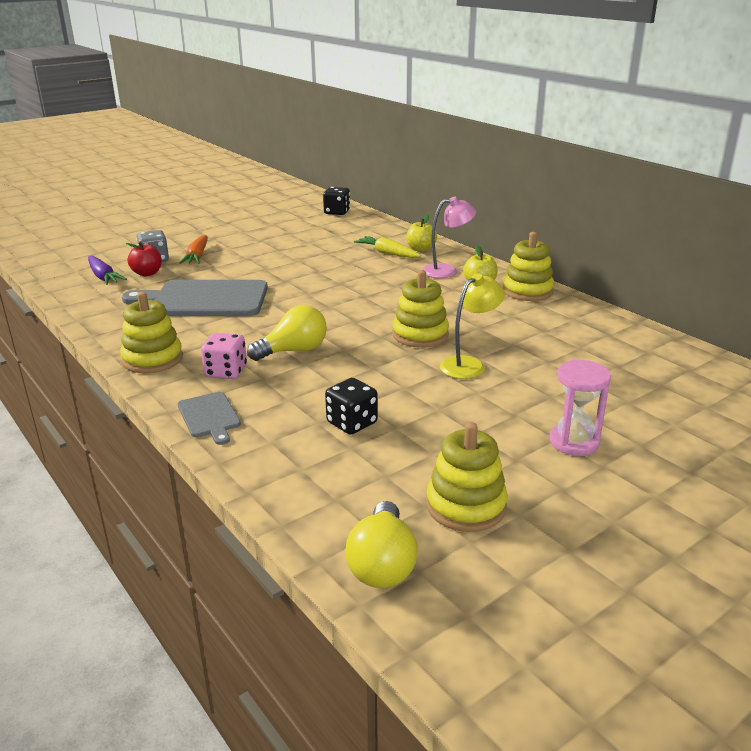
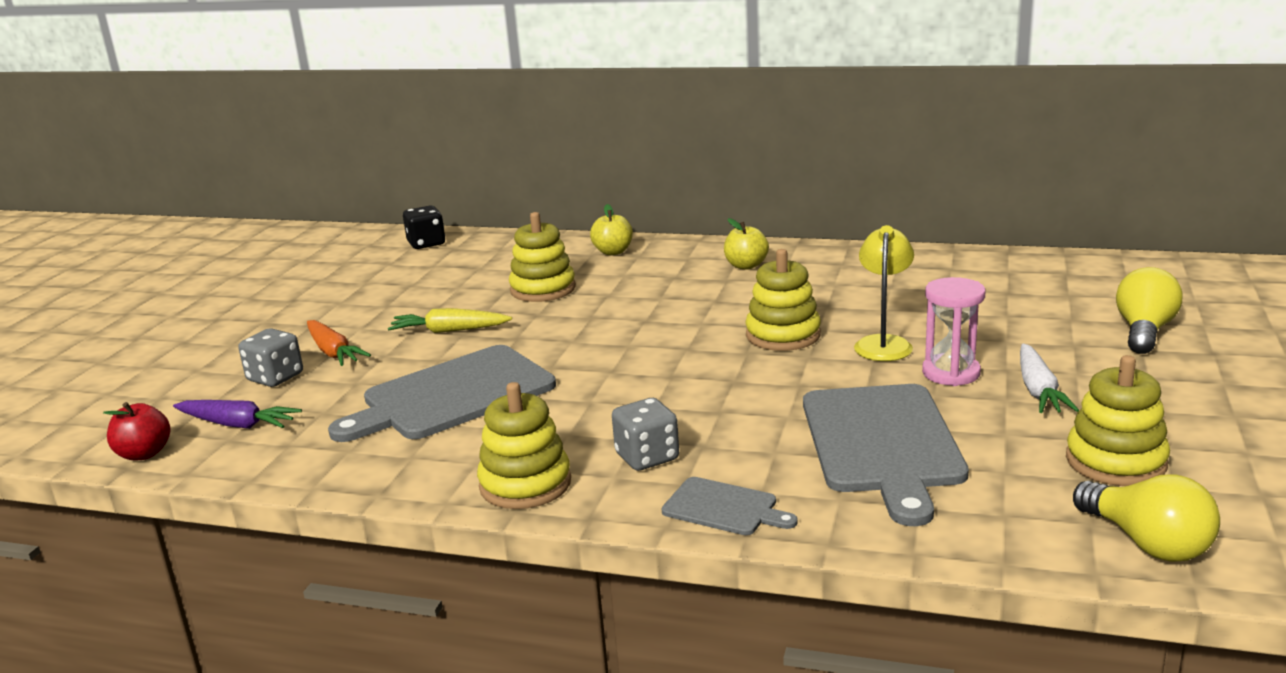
camera: 35 degrees left, 5 degrees down
(147, 273) = (300, 396): red apple -> red apple (144, 454)
(226, 372) = (647, 457): pink dice -> grey dice
(293, 351) = (680, 404): yellow light bulb -> yellow light bulb (1144, 331)
(352, 423) = (882, 443): black dice -> grey cutting board
(387, 253) = (583, 268): yellow carrot -> yellow carrot (449, 331)
(447, 271) = (686, 264): pink lamp -> none
(508, 437) = (1038, 390): none -> white carrot
(527, 291) = (805, 256): yellow stacking toy -> yellow stacking toy (543, 289)
(574, 442) = (1093, 369): pink hourglass -> pink hourglass (951, 373)

